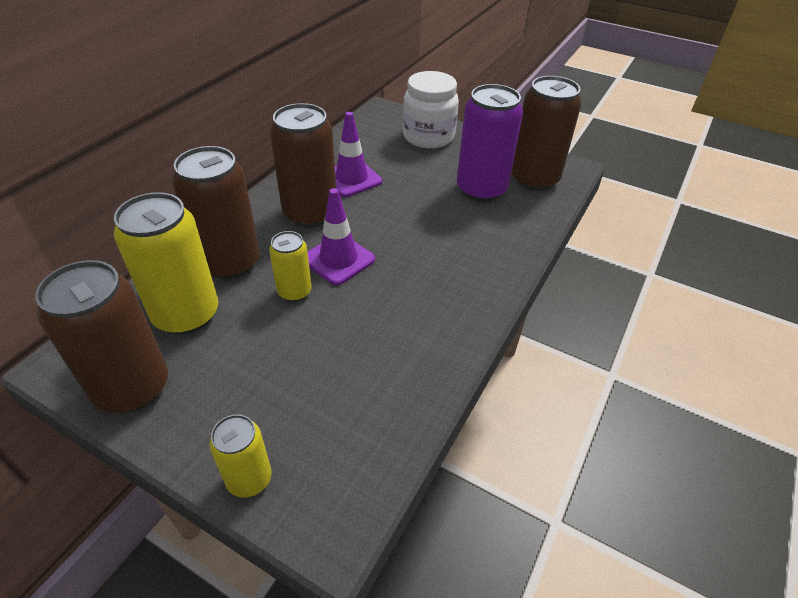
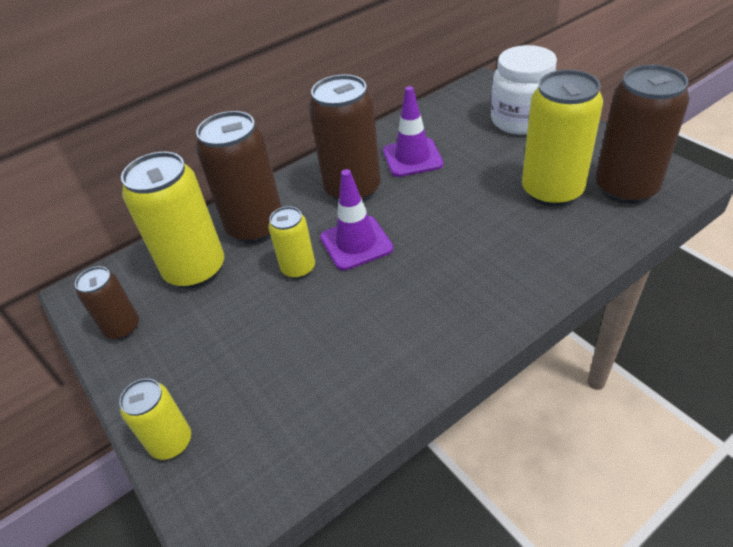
camera: 30 degrees right, 0 degrees up
(132, 388) = (122, 328): brown can -> brown can, size x0.54
(481, 189) = (552, 191): purple can -> yellow can

